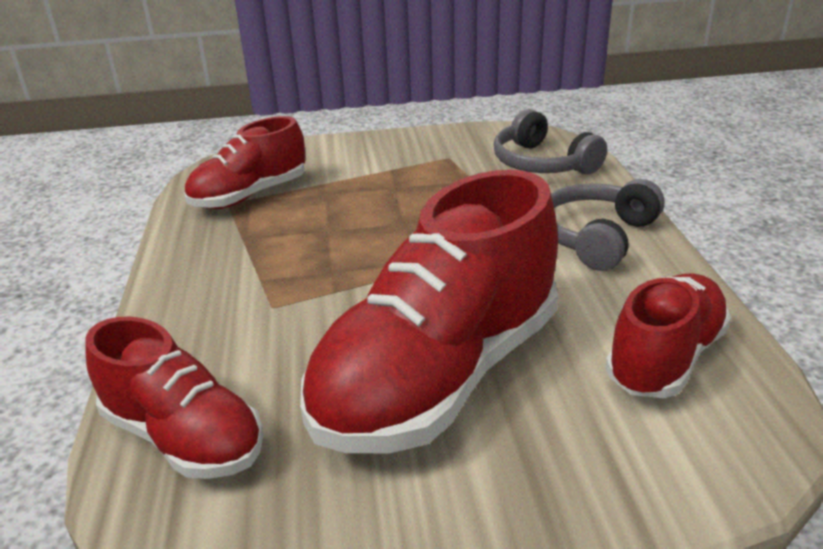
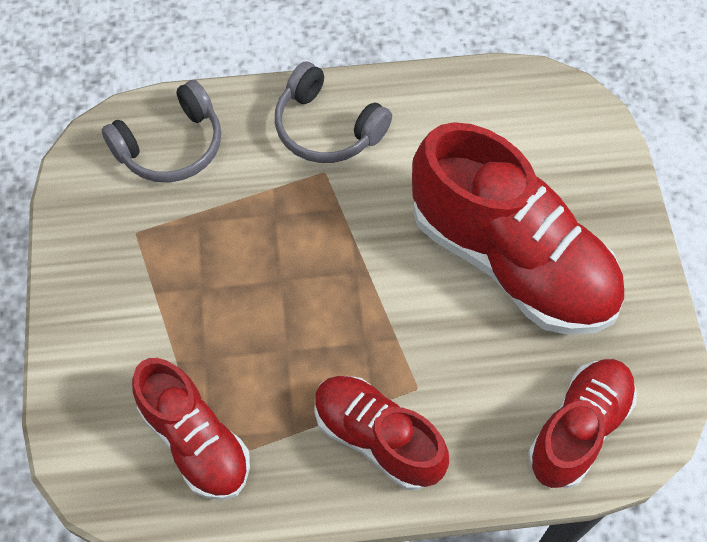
camera: 90 degrees left, 30 degrees up
(665, 358) = (491, 121): red shoe -> red shoe (377, 438)

